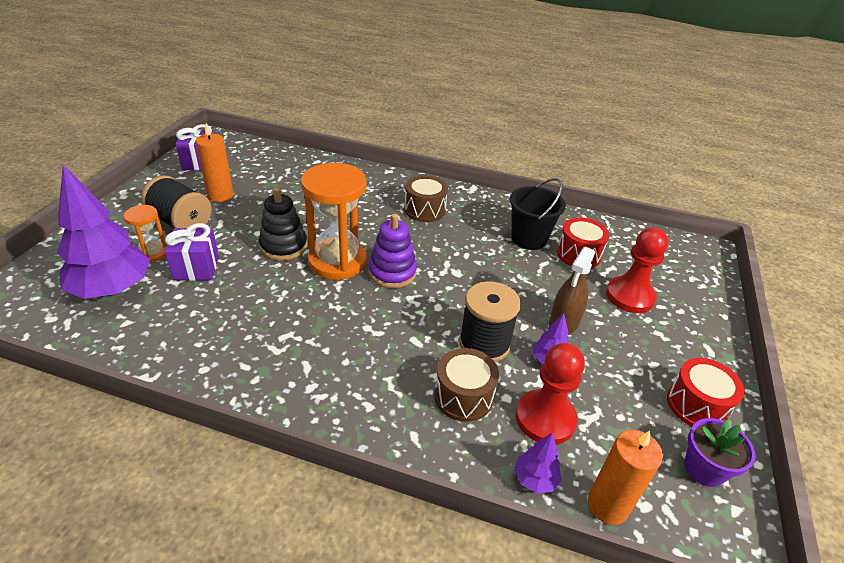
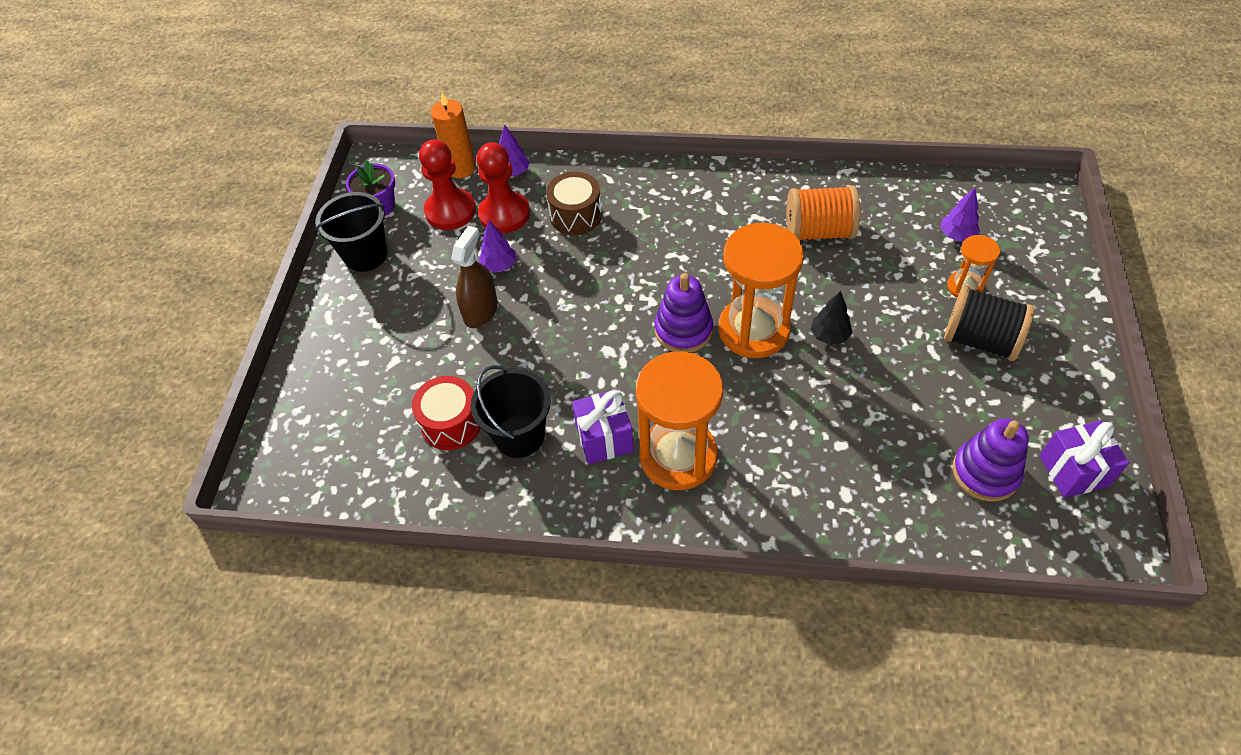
camera: 175 degrees right, 15 degrees up
(112, 289) = (956, 235): purple tree -> purple tree, size x0.44
(196, 268) = (900, 280): purple gift -> purple gift (604, 438)
(220, 195) = (977, 403): orange candle -> none
(228, 321) = (818, 231): none -> orange spool
(249, 171) = (985, 472): none -> purple stacking toy
(283, 246) = (829, 335): black stacking toy -> black tree
(424, 210) = (678, 456): brown drum -> orange hourglass
(484, 344) = (563, 267): black spool -> none
(629, 296) = (397, 367): red pawn -> red pawn (450, 211)
(696, 405) = (365, 255): red drum -> black bucket

